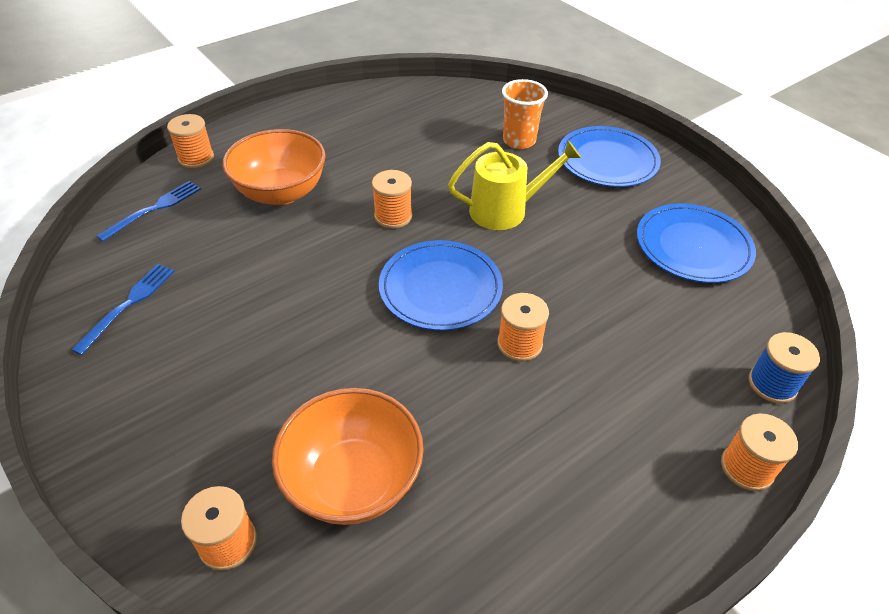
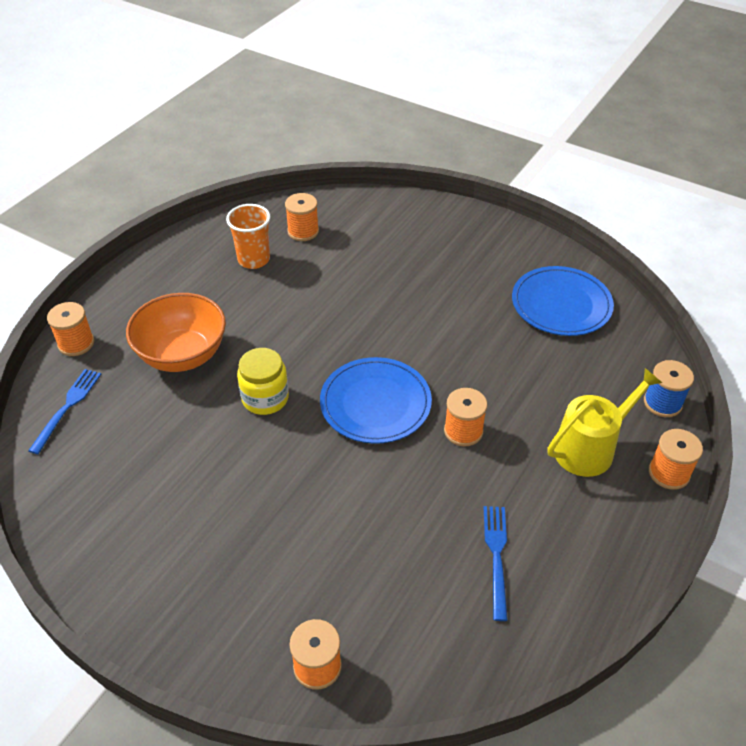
camera: 20 degrees left, 0 degrees up
(128, 304) = (104, 505): blue fork -> blue fork (496, 556)
(334, 252) = (265, 398): none -> yellow jar
(353, 480) = (389, 584): orange bowl -> none
(393, 216) = (299, 349): orange spool -> orange spool (303, 231)
(505, 210) = (394, 315): yellow watering can -> yellow watering can (589, 448)
(519, 141) = (374, 243): orange cup -> orange cup (254, 260)
(607, 160) = (459, 242): blue plate -> none

